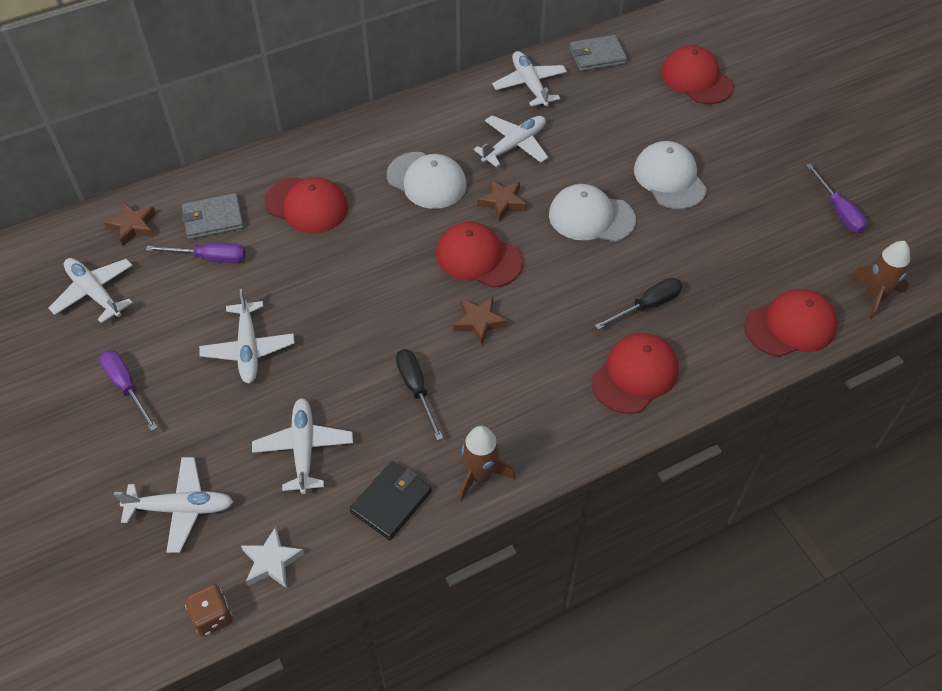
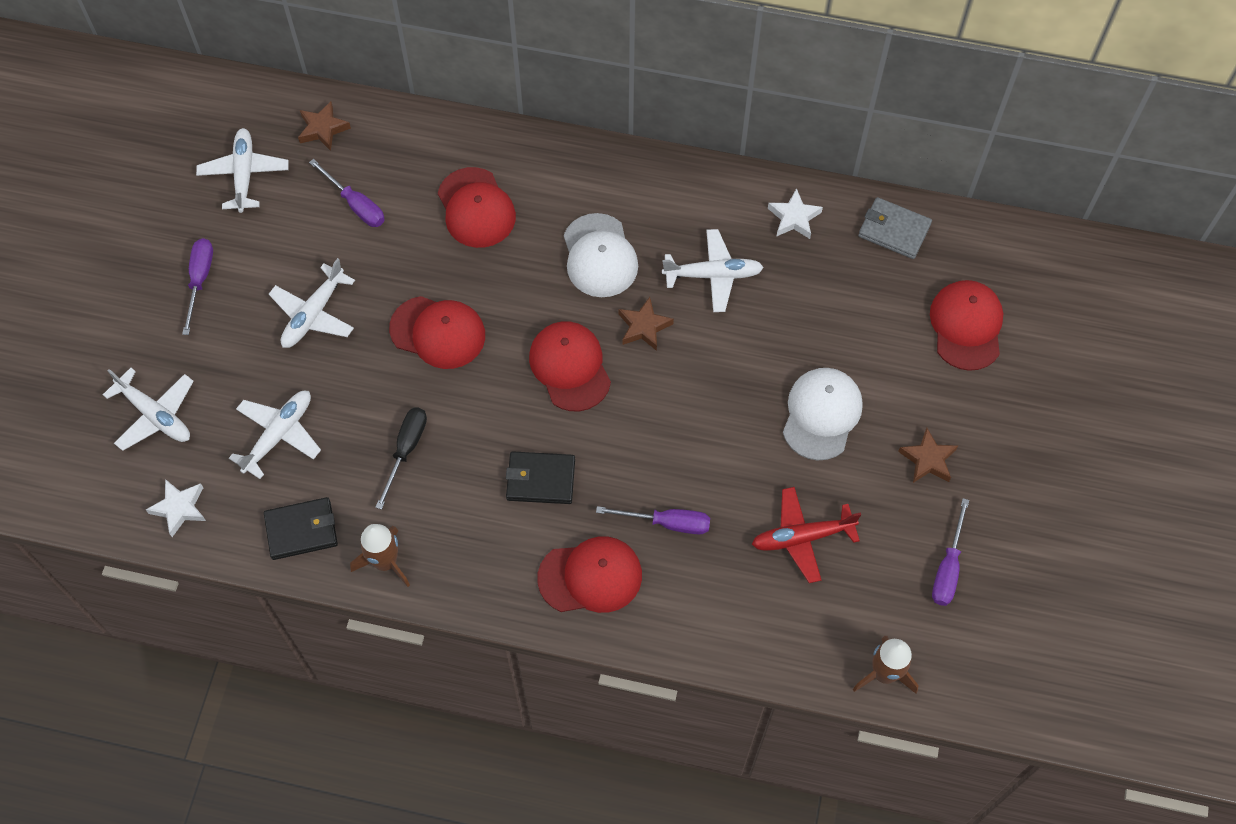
camera: 40 degrees right, 10 degrees up
(212, 616) = (107, 517): brown dice -> none
(213, 219) = (390, 167): grey wallet -> none
(479, 322) = (512, 428): brown star -> brown star (928, 459)
(529, 85) = (794, 218): white plane -> white star
(534, 339) = (540, 479): none -> black wallet
(591, 217) = (707, 400): white cap -> none
(647, 306) = (667, 523): black screwdriver -> purple screwdriver
(738, 254) = (802, 537): none -> red plane
(790, 326) = (772, 640): red cap -> red cap (438, 332)

